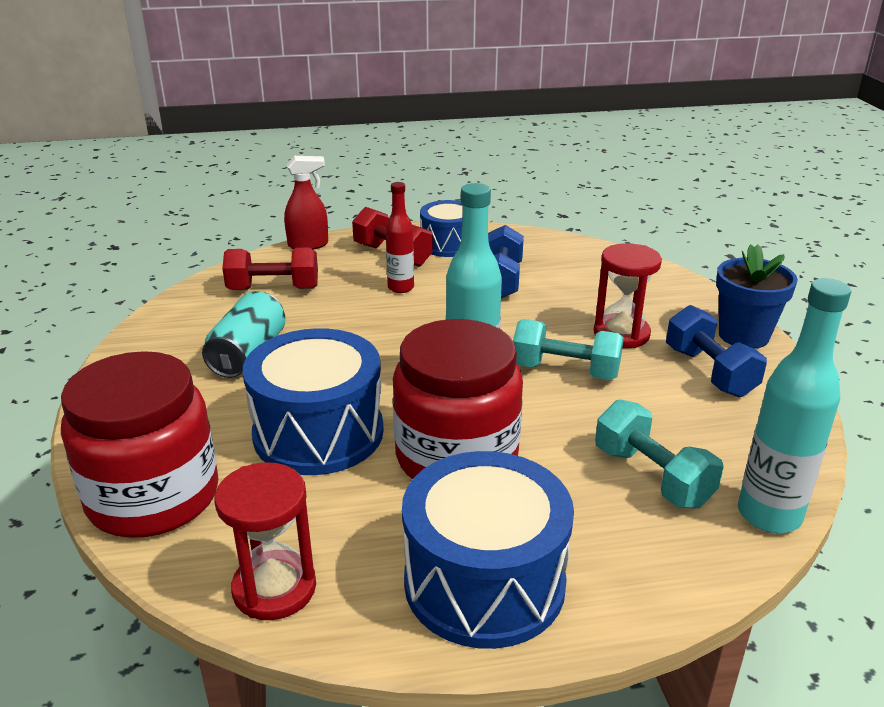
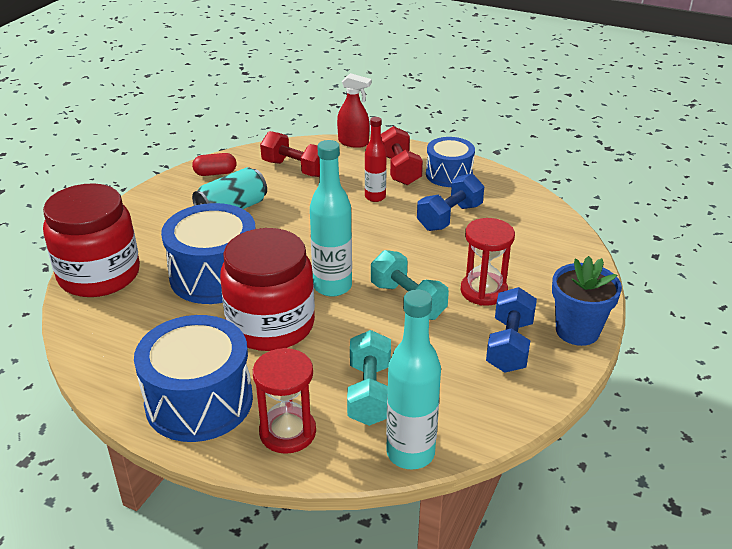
camera: 35 degrees right, 5 degrees up
(176, 324) = (215, 173): none -> red capsule
(274, 588) = (101, 350): red hourglass -> red hourglass (287, 432)

